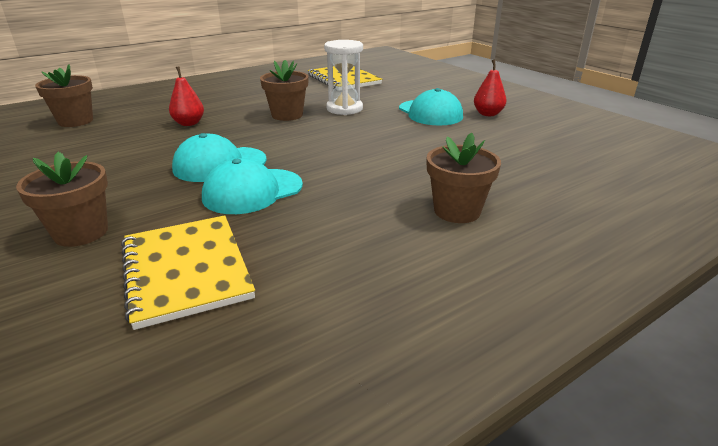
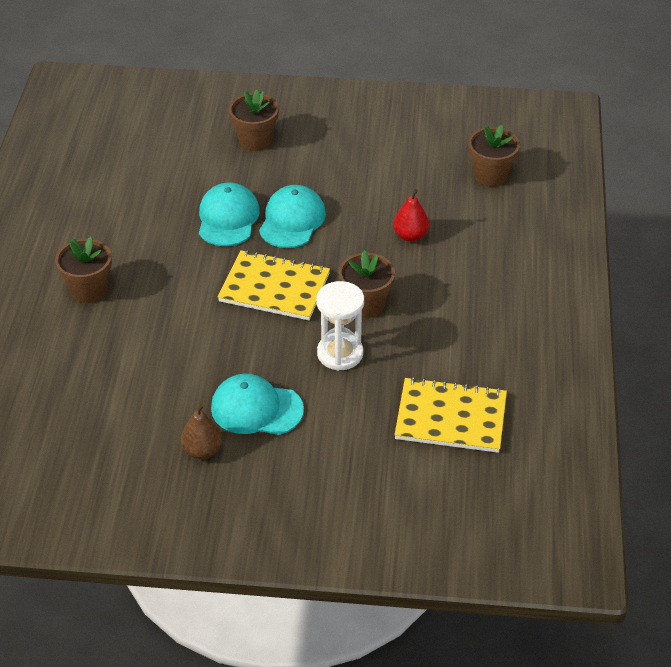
camera: 130 degrees right, 15 degrees up
(186, 270) = (168, 164): yellow notebook -> yellow notebook (274, 287)
(488, 114) = (202, 450): red pear -> brown pear

